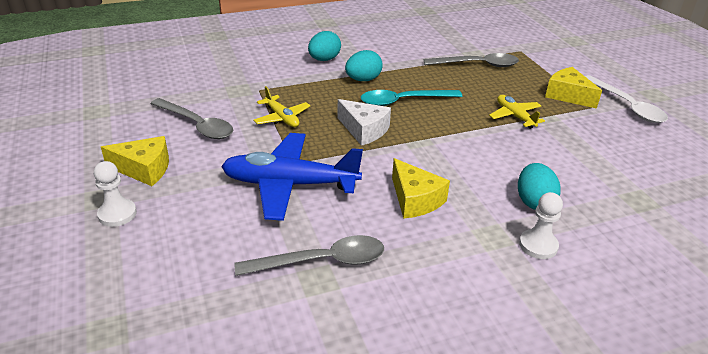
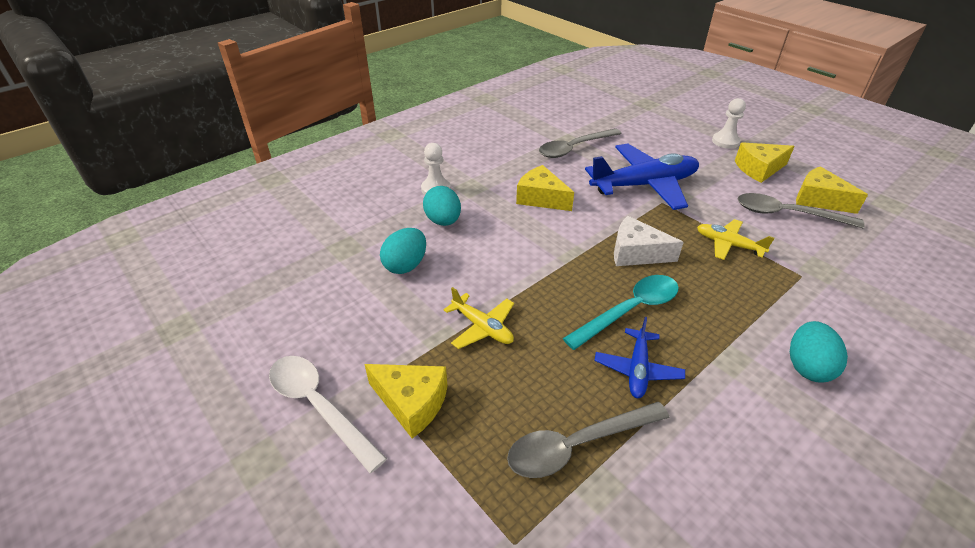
camera: 160 degrees right, 5 degrees up
(147, 128) = (819, 199): none -> yellow cheese
(363, 80) = (711, 337): turquoise egg -> turquoise egg (406, 265)
(423, 78) = (637, 369): none -> blue plane

